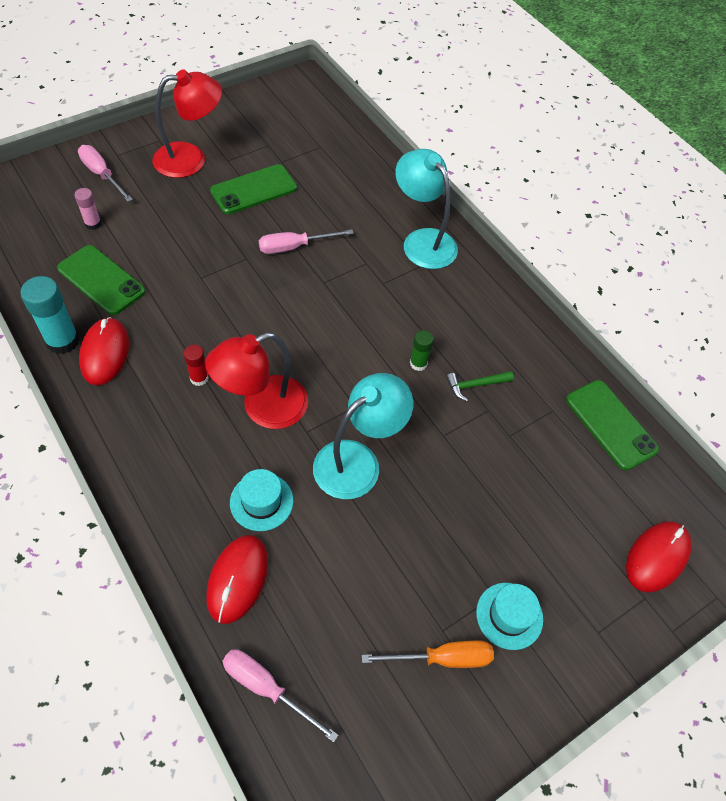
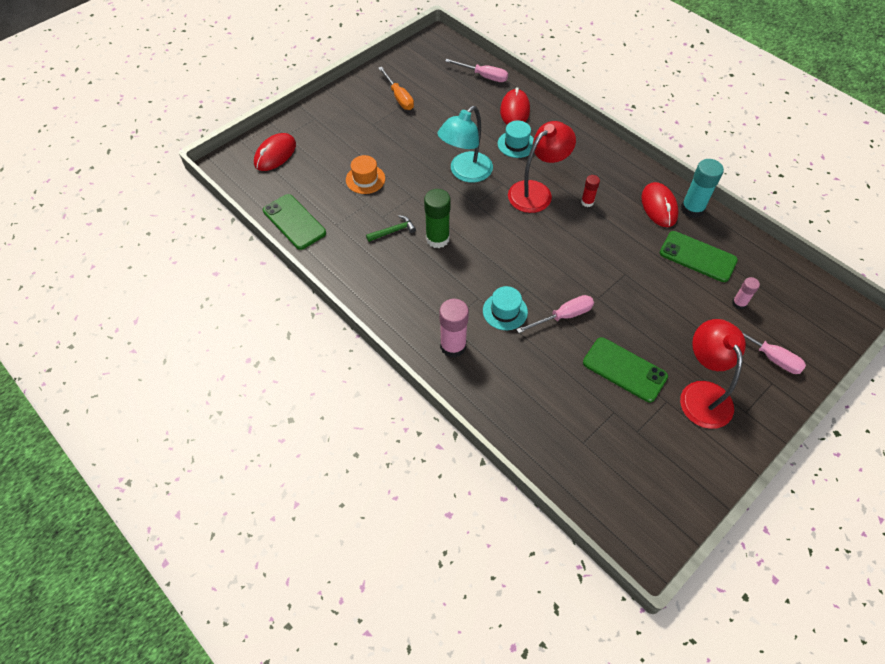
camera: 175 degrees right, 0 degrees up
(191, 159) = (702, 394): red lamp -> red lamp turned 105 degrees clockwise
(254, 190) = (624, 369): green phone -> green phone turned 75 degrees clockwise
(418, 363) = (437, 239): green glue stick -> green glue stick, size x1.79
(422, 241) = (453, 346): turquoise lamp -> pink glue stick
(442, 658) = (399, 97): orange screwdriver -> orange screwdriver turned 105 degrees counterclockwise
(509, 615) = (364, 117): turquoise hat -> turquoise hat (505, 311)
(511, 478) = (365, 179): none -> orange hat

